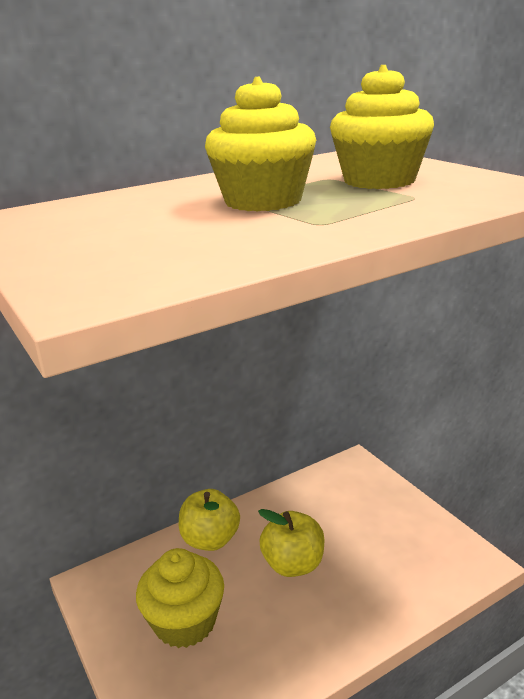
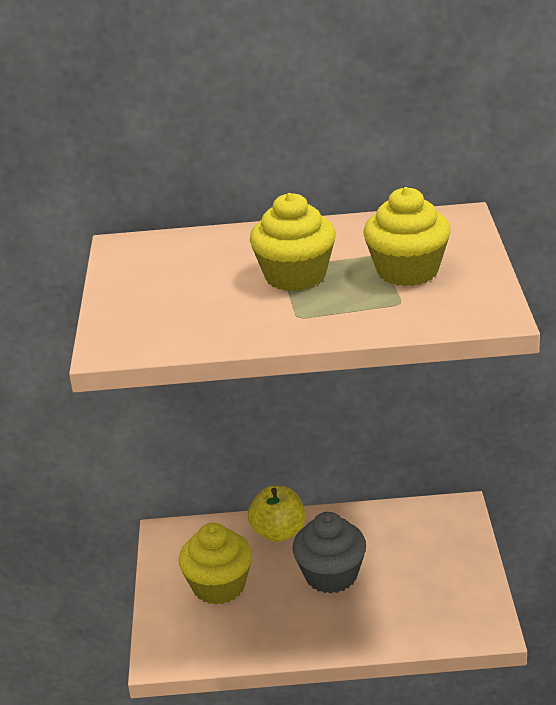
camera: 30 degrees right, 5 degrees up
(293, 564) = (331, 575): yellow apple -> grey cupcake

